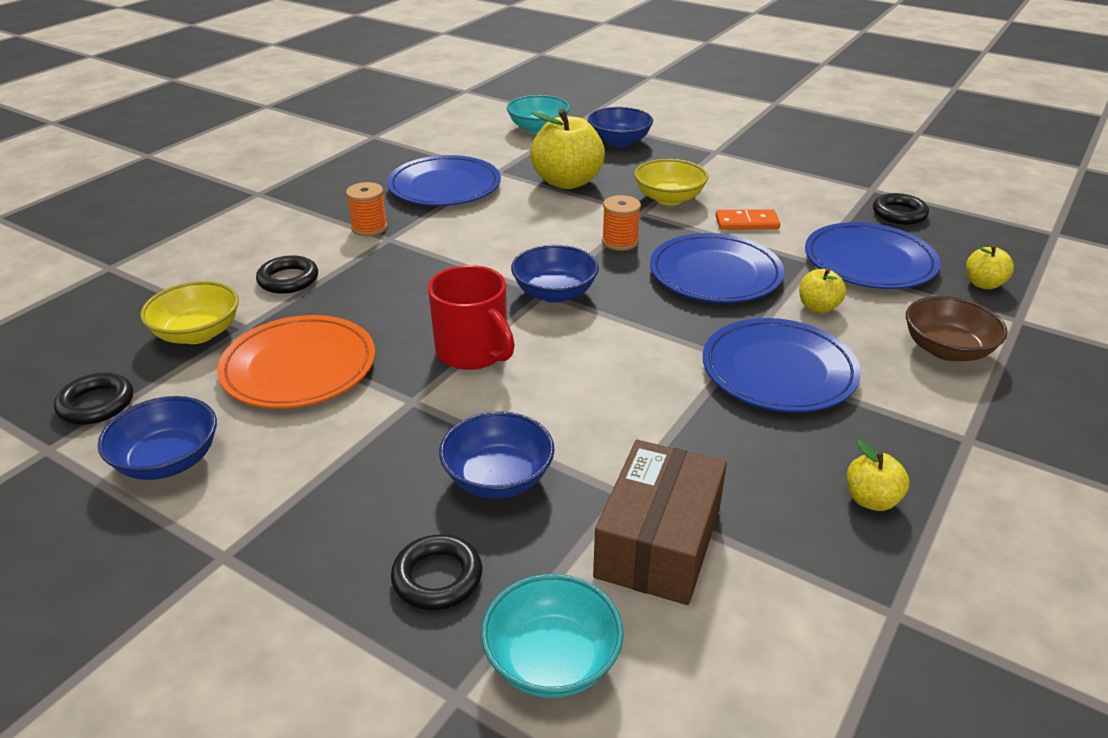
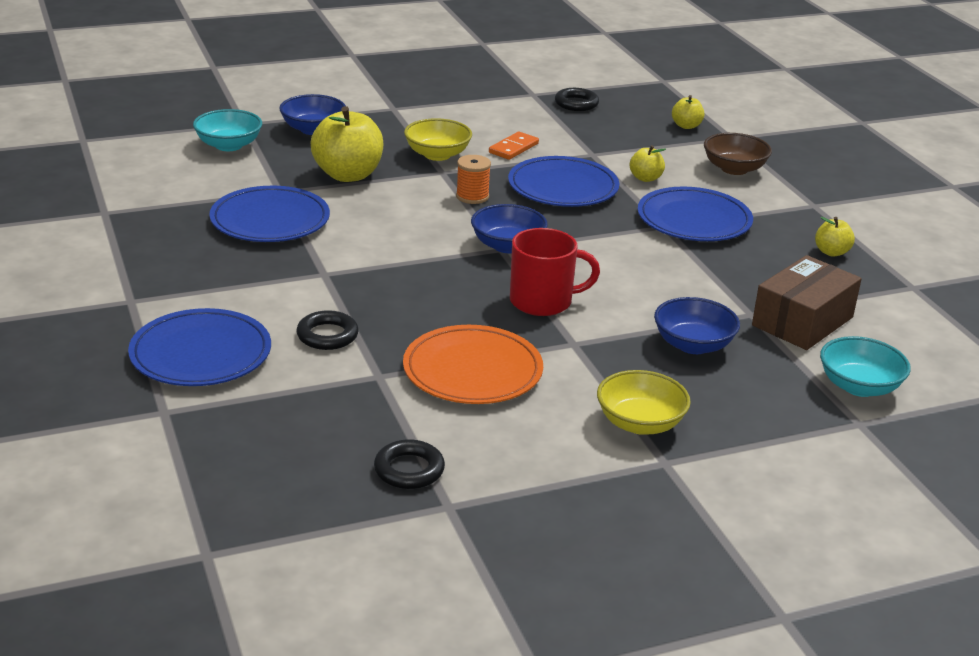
camera: 55 degrees left, 5 degrees down
(168, 461) = (530, 456): blue bowl -> none
(197, 333) = (358, 398): yellow bowl -> yellow bowl (640, 423)
(369, 228) = (291, 274): orange spool -> none
(437, 577) = (762, 396): black ring -> none
(658, 542) = (802, 321): brown box -> brown box turned 75 degrees clockwise
(869, 262) = (618, 140): blue plate -> blue plate (201, 354)

